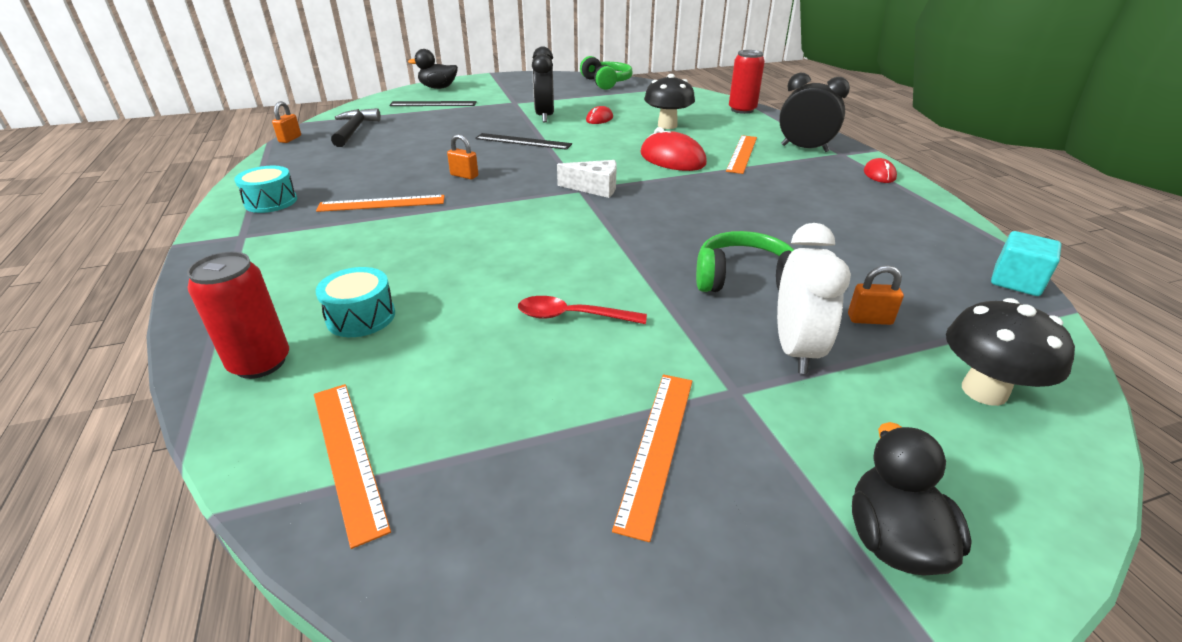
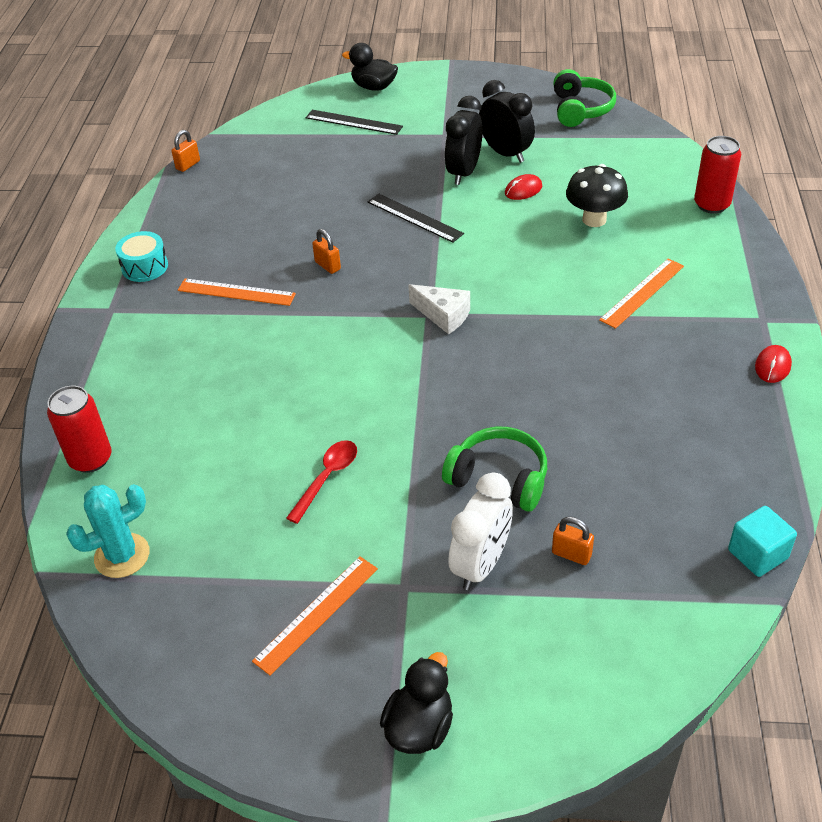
camera: 25 degrees right, 10 degrees up
(348, 456) = (122, 556): orange ruler -> turquoise cactus
(354, 130) = (253, 160): black hammer -> none
(361, 317) = (171, 432): turquoise drum -> none
(572, 316) = (327, 478): red spoon -> red spoon turned 90 degrees clockwise
(672, 159) = (556, 284): red mouse -> none
(804, 148) = (725, 299): black clock -> black clock (506, 153)
(984, 391) = (598, 649): black mushroom -> none

